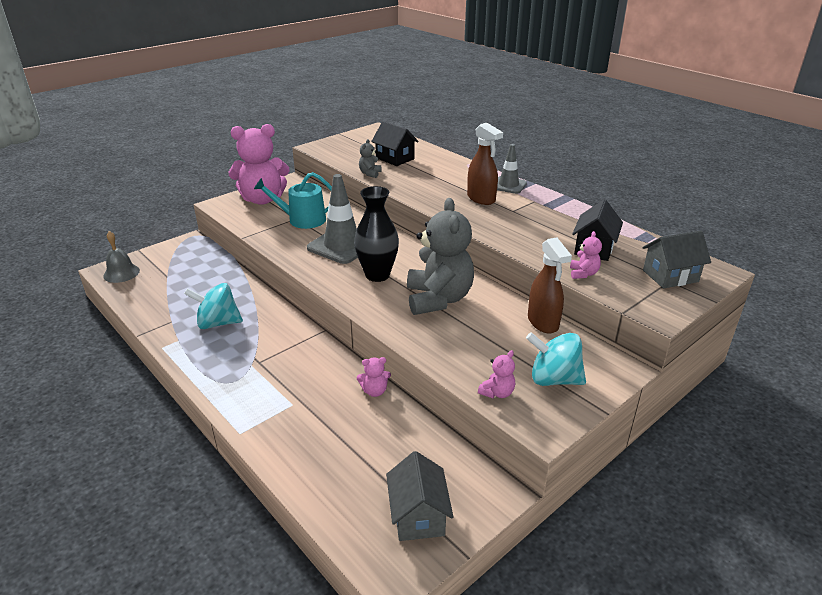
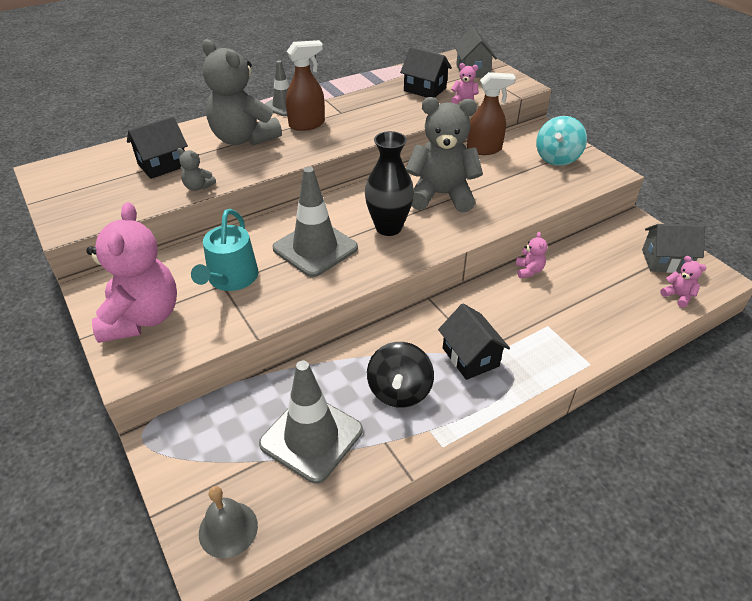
camera: 80 degrees left, 10 degrees up
(181, 291) = (311, 437): none -> grey traffic cone
(218, 323) = (399, 391): turquoise spinning top -> black spinning top
(251, 356) = (470, 357): none -> black house
(444, 178) = (243, 139): none -> grey teddy bear
(497, 392) = (574, 184): pink teddy bear -> pink teddy bear (678, 296)

